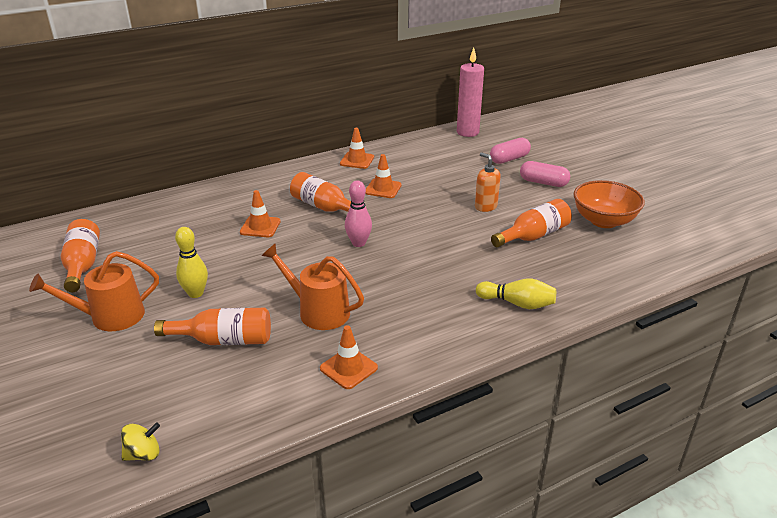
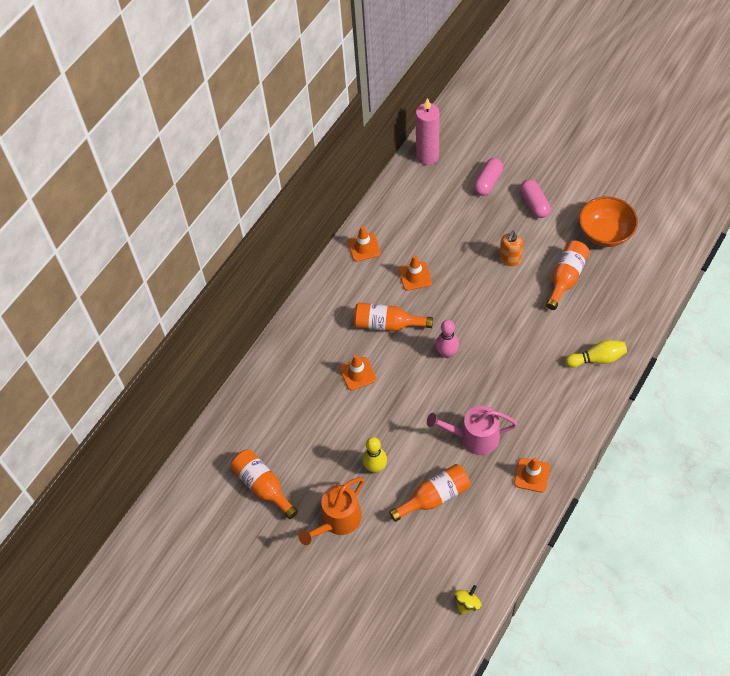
camera: 25 degrees left, 25 degrees up
(318, 311) = (474, 437): orange watering can -> pink watering can
(485, 206) = (510, 259): orange soap dispenser -> orange soap dispenser turned 90 degrees counterclockwise
(543, 182) = (534, 204): pink capsule -> pink capsule turned 75 degrees clockwise

